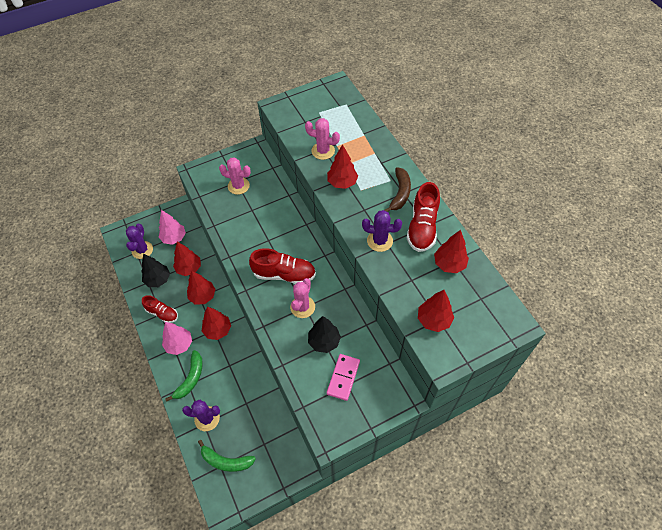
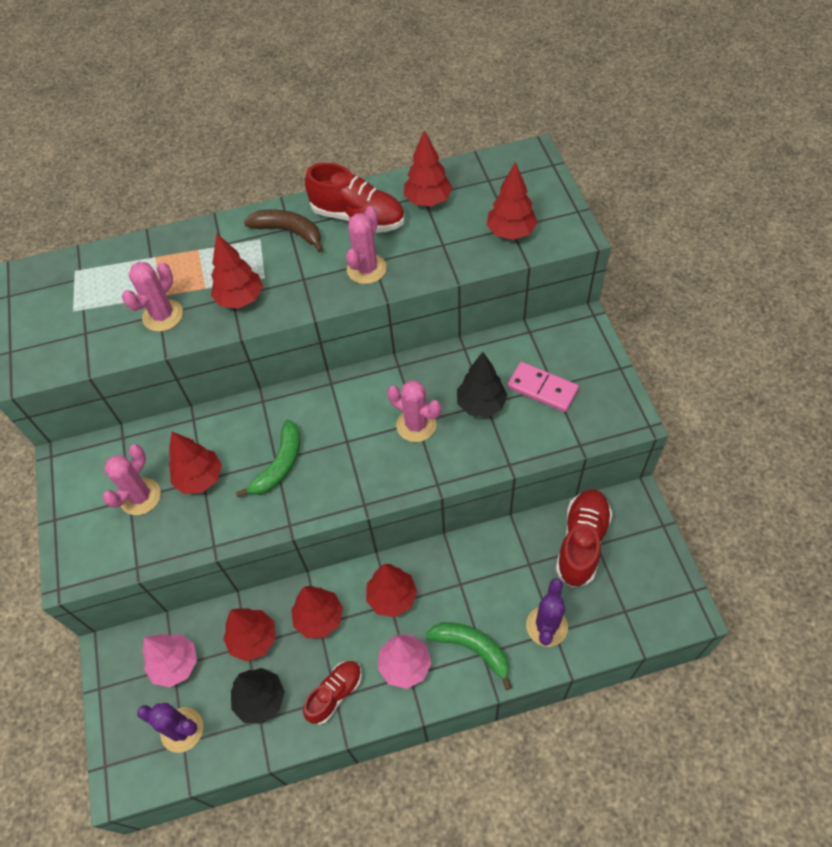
camera: 75 degrees left, 0 degrees up
(226, 461) = (618, 602): green banana -> green banana (279, 465)
(252, 208) = (200, 478): none -> red tree
(284, 274) = (350, 444): red shoe -> red shoe (581, 543)
(380, 241) = (366, 269): purple cactus -> pink cactus

